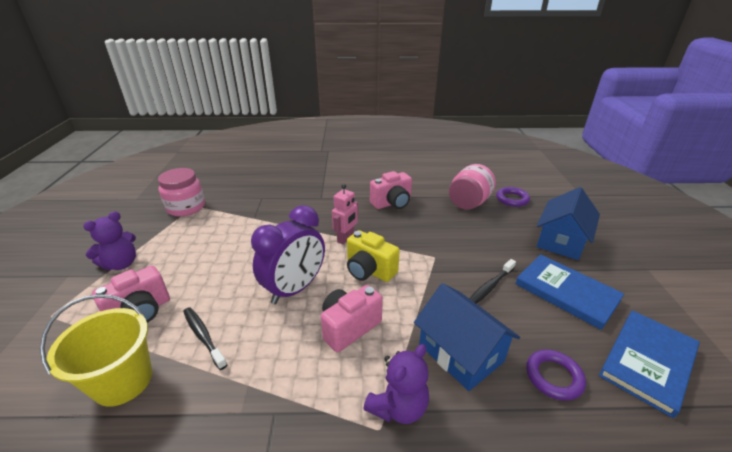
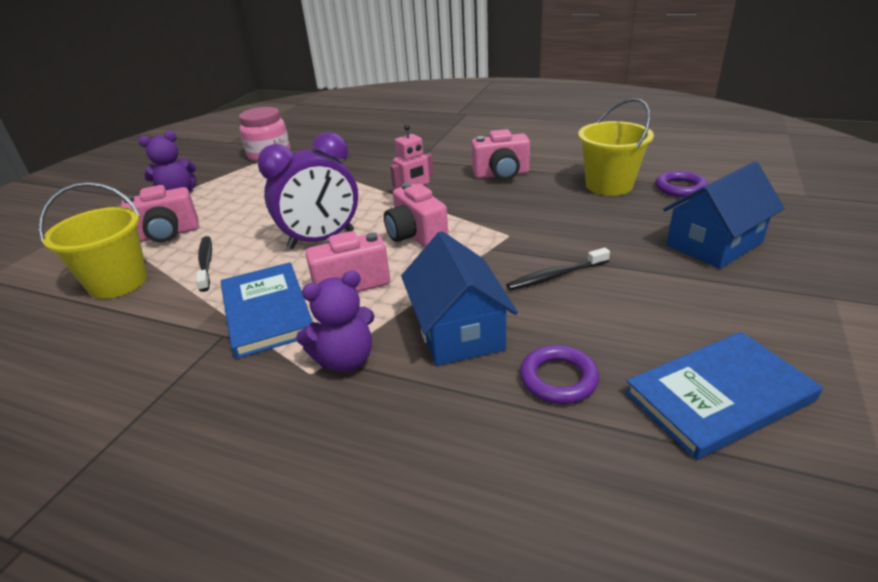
camera: 25 degrees right, 0 degrees up
(369, 271) = (416, 236): yellow camera -> pink camera
(469, 203) = (609, 185): pink jar -> yellow bucket
(566, 292) = (664, 300): blue book -> blue book (267, 311)

